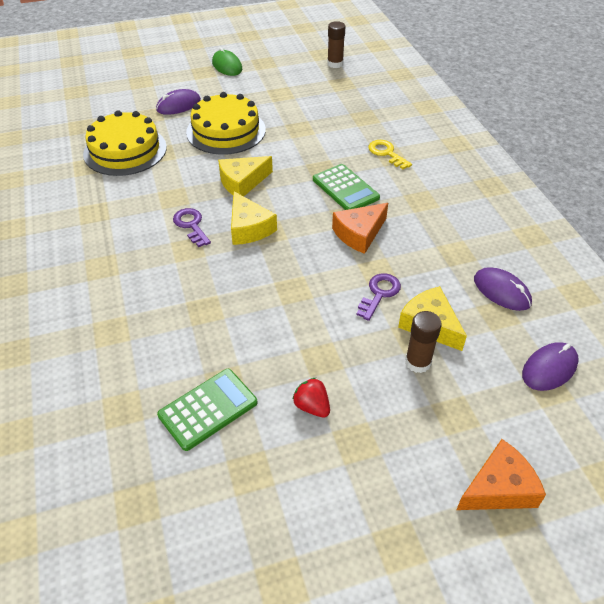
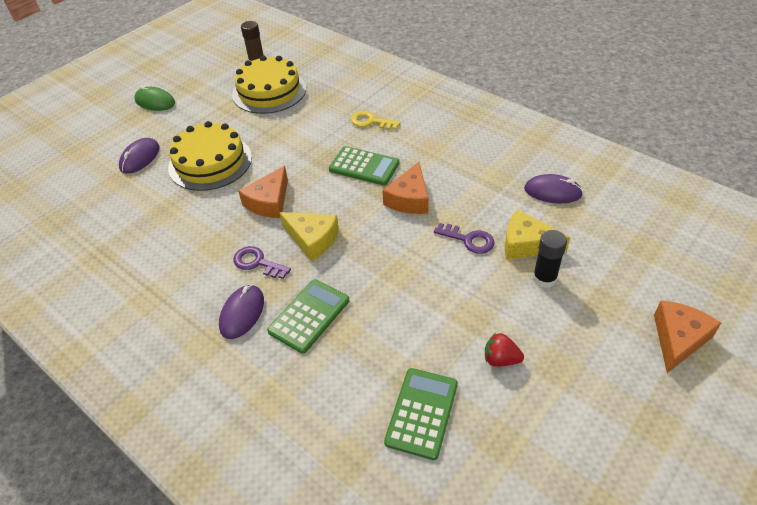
camera: 30 degrees left, 0 degrees up
(125, 150) = (124, 224): yellow cake -> yellow cake (269, 91)
(192, 286) = (309, 316): none -> green calculator
(242, 182) = (269, 202): yellow cheese -> orange cheese
(379, 294) = (469, 240): purple key -> purple key turned 120 degrees clockwise
(418, 362) = (544, 278): brown glue stick -> black glue stick
(549, 368) = (632, 232): purple mouse -> purple mouse (242, 313)

